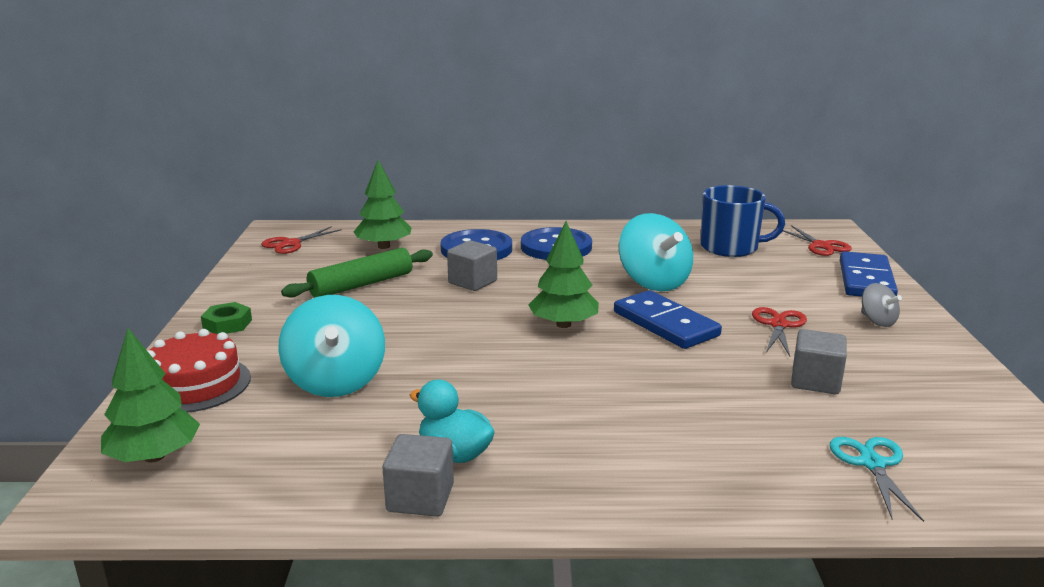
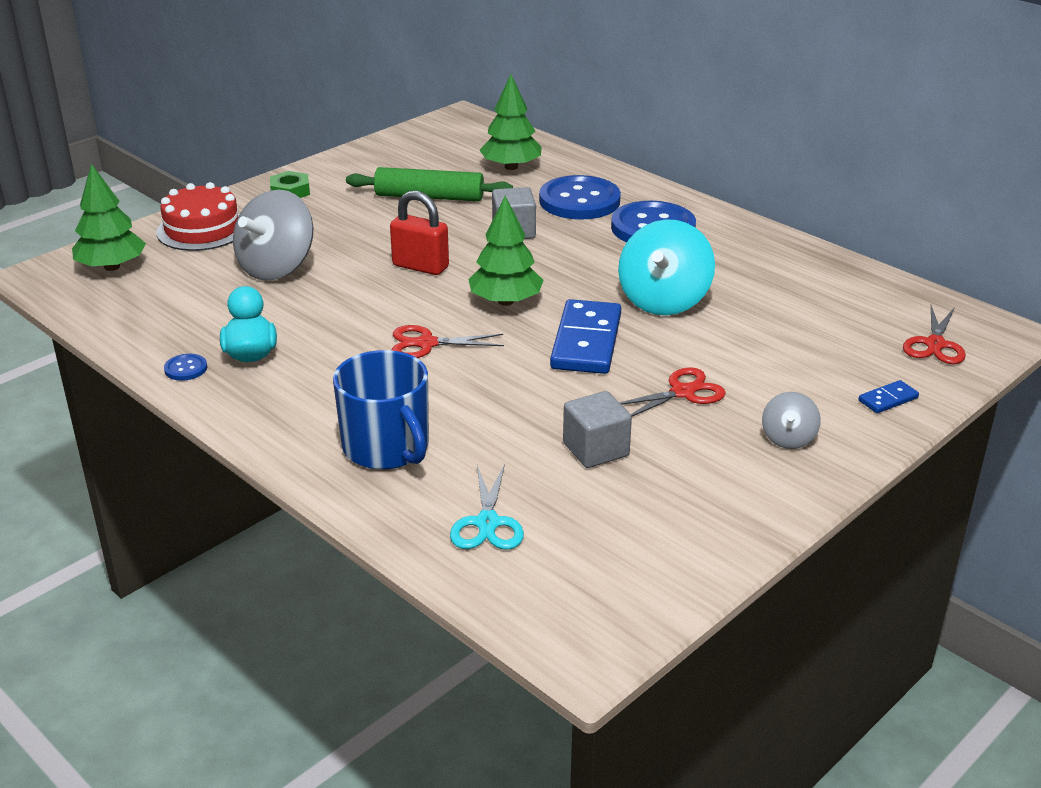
camera: 45 degrees right, 10 degrees up
(291, 244) = (448, 136): red scissors -> red scissors (426, 344)
(336, 381) = (277, 268): turquoise spinning top -> grey spinning top
(420, 498) = (186, 369): grey cube -> blue button
(455, 329) = (420, 266): none -> red padlock
(730, 247) = (825, 302): blue mug -> blue mug (387, 447)
(865, 280) = (888, 399): blue domino -> blue domino, size x0.45
(872, 464) = (487, 523): turquoise scissors -> turquoise scissors turned 135 degrees clockwise

